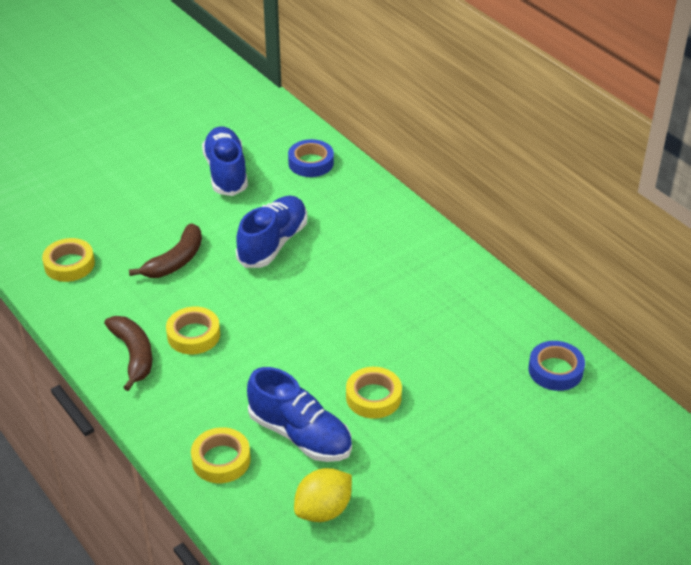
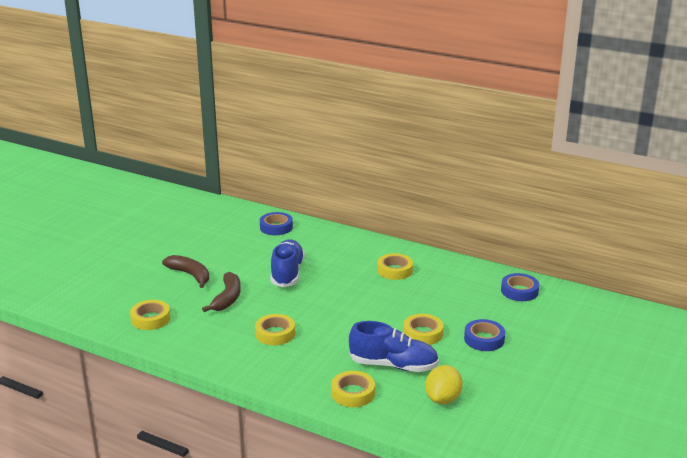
camera: 25 degrees left, 15 degrees down
(133, 355) = (241, 355): brown banana -> brown banana (190, 275)
(226, 172) = (222, 245): blue shoe -> none
(412, 281) = (394, 270): none -> yellow tape
(446, 434) = (484, 339): none -> blue tape

